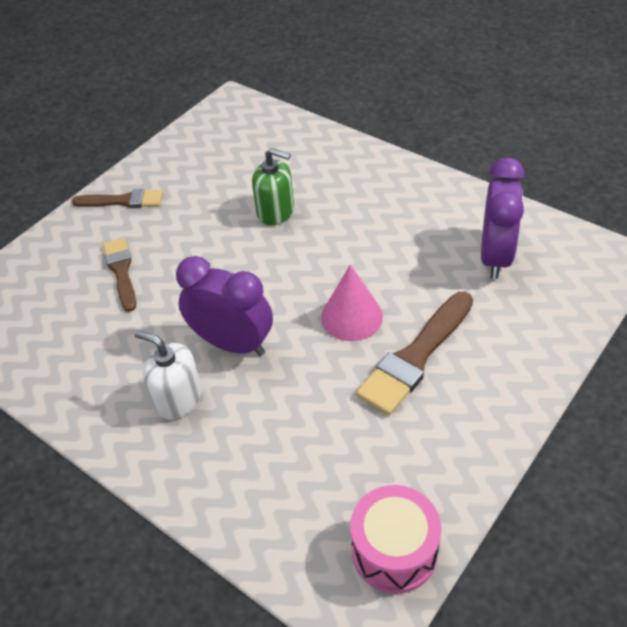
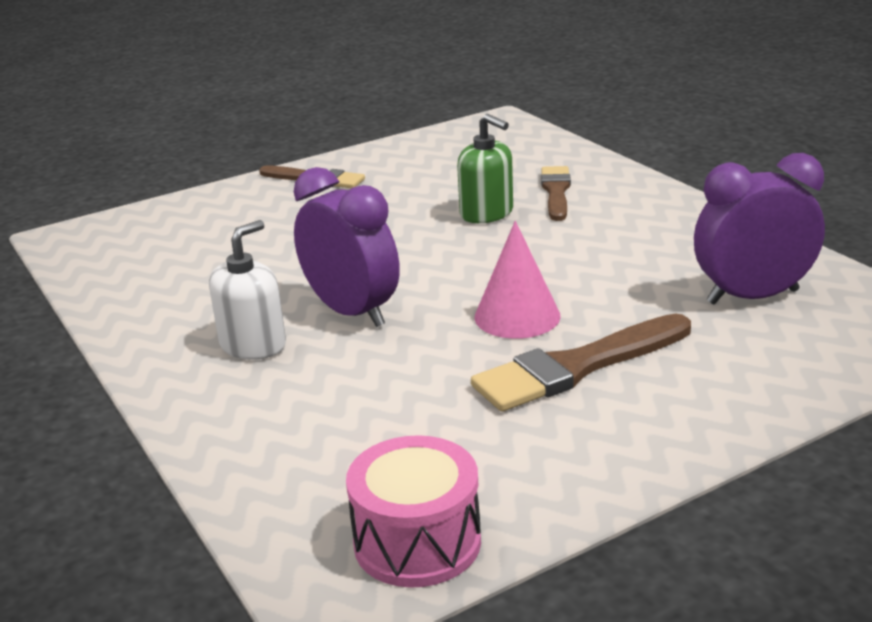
camera: 20 degrees right, 20 degrees down
(121, 271) = (270, 232): brown brush -> brown brush (556, 192)
(178, 398) = (253, 345): white soap dispenser -> white soap dispenser turned 75 degrees clockwise
(495, 257) = (752, 297): purple clock -> purple clock turned 135 degrees counterclockwise

